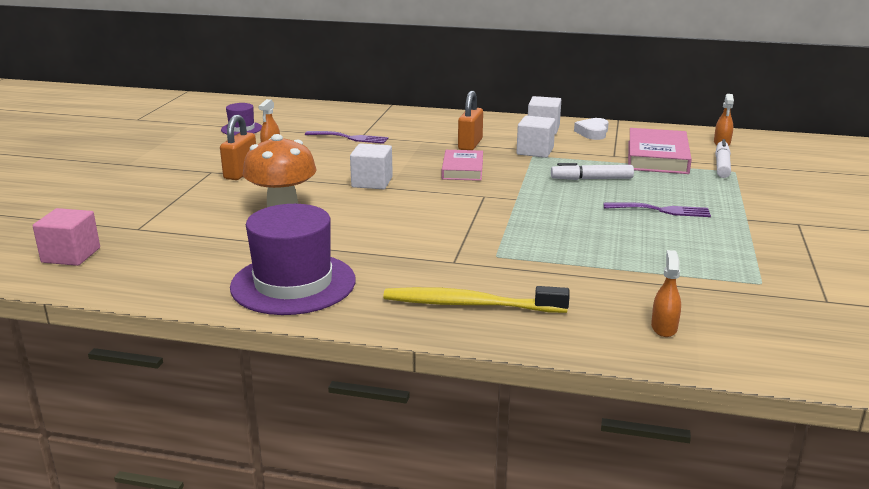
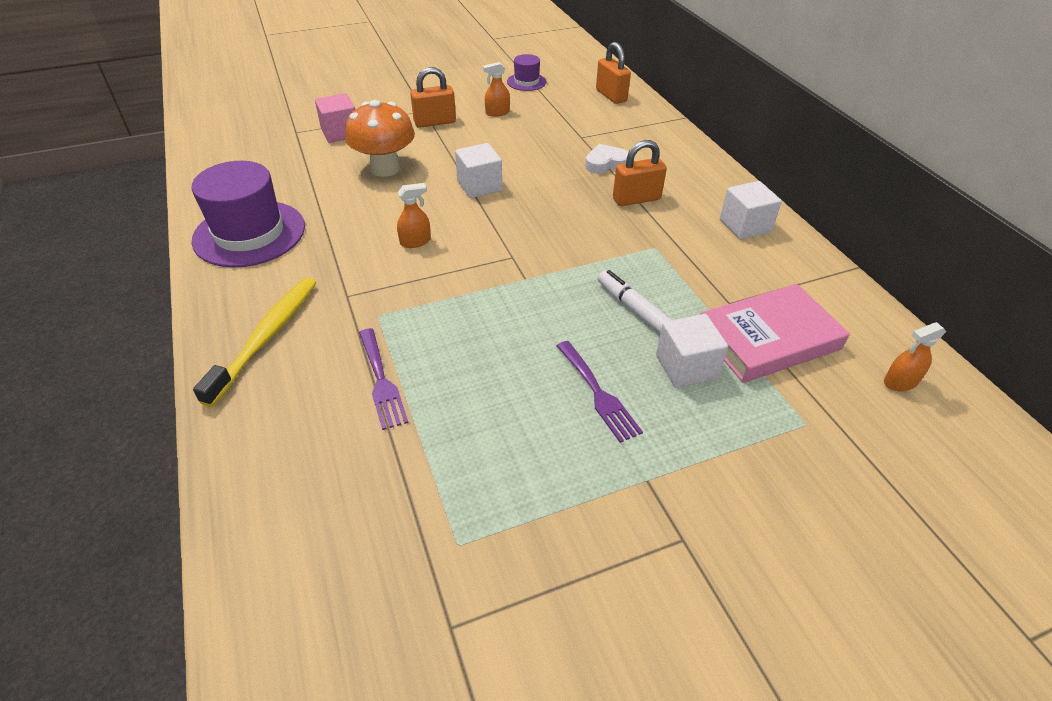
camera: 55 degrees right, 20 degrees up
(71, 255) = (236, 130): pink cube -> pink cube (340, 133)
(320, 113) = (611, 96): none -> orange padlock
(350, 138) = (569, 134): purple fork -> purple fork (381, 381)
(462, 169) = (564, 220): pink book -> none
(469, 304) = (266, 337): yellow toothbrush -> yellow toothbrush turned 45 degrees clockwise
(535, 151) = (670, 244): white cube -> white cube (686, 367)
(593, 133) = (783, 263): white heart -> white heart (606, 164)
(664, 327) = (291, 486): orange spray bottle -> orange spray bottle (415, 242)
(722, 165) = (813, 405): white marker -> none

